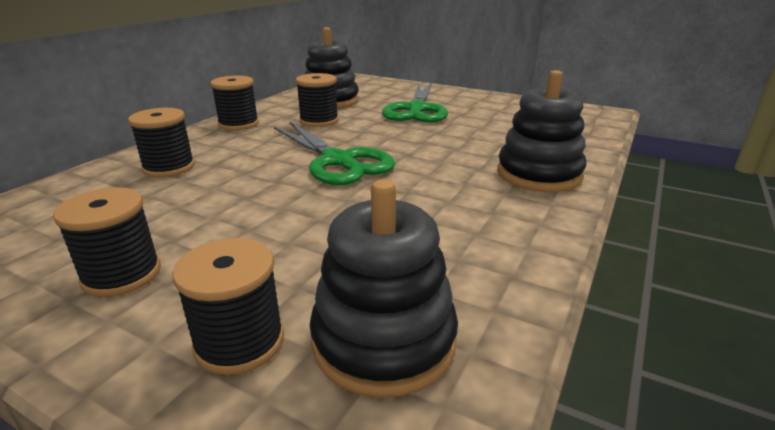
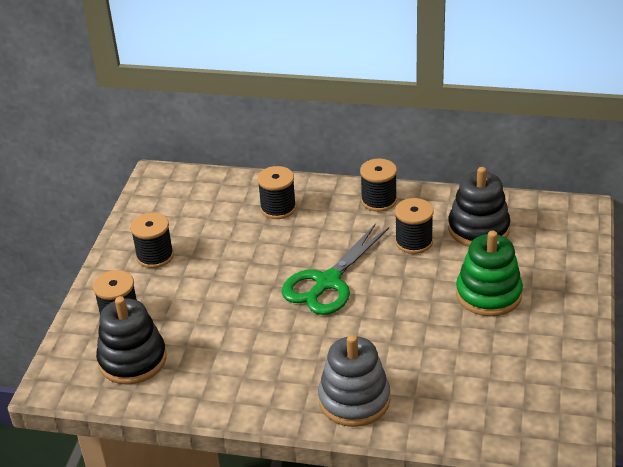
camera: 75 degrees right, 10 degrees up
(416, 109) = (488, 294): green scissors -> green stacking toy
(539, 174) = (354, 400): black stacking toy -> grey stacking toy

